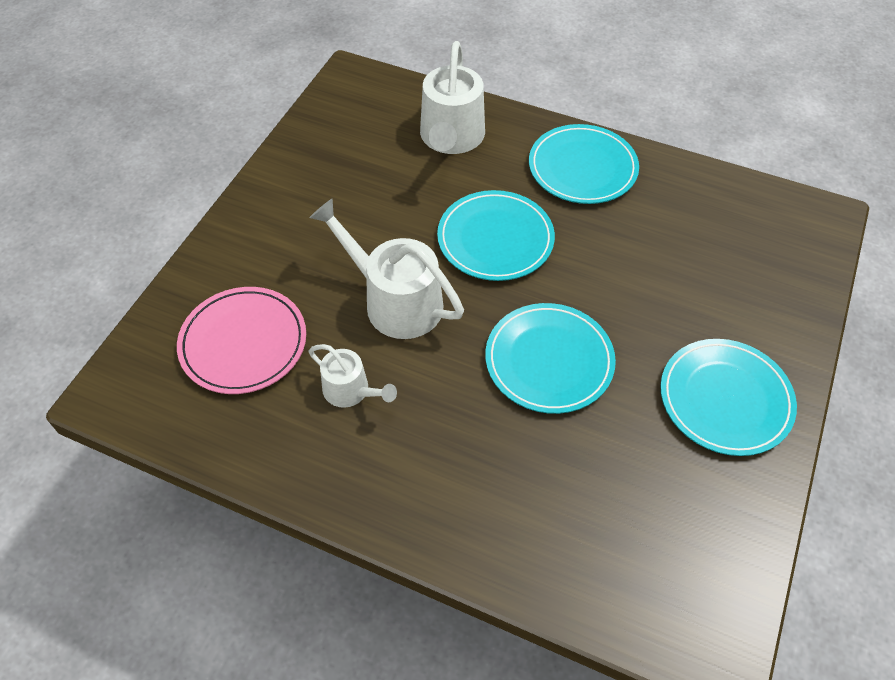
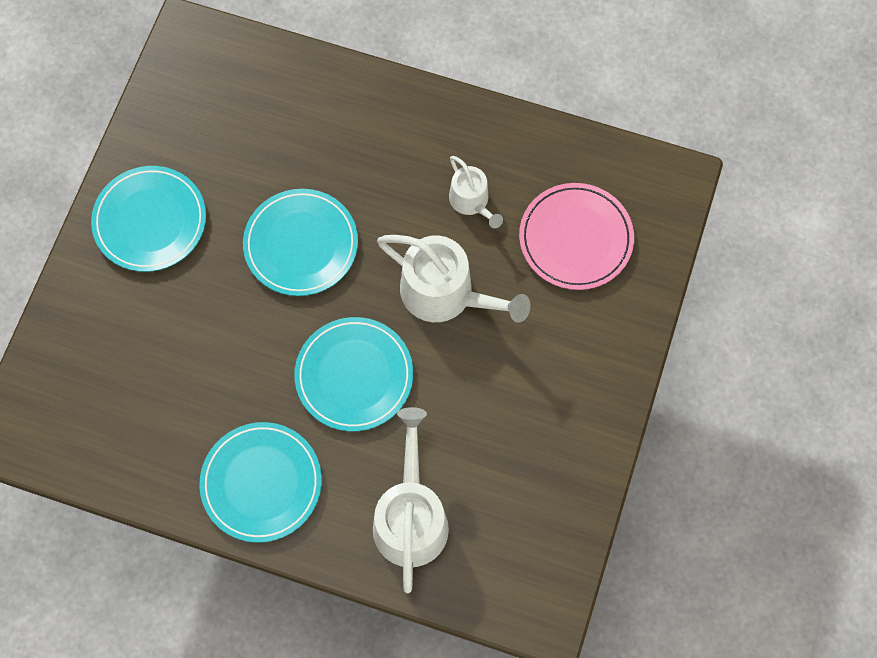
camera: 175 degrees right, 15 degrees up
(350, 391) = (471, 201): white watering can -> white watering can turned 150 degrees counterclockwise

